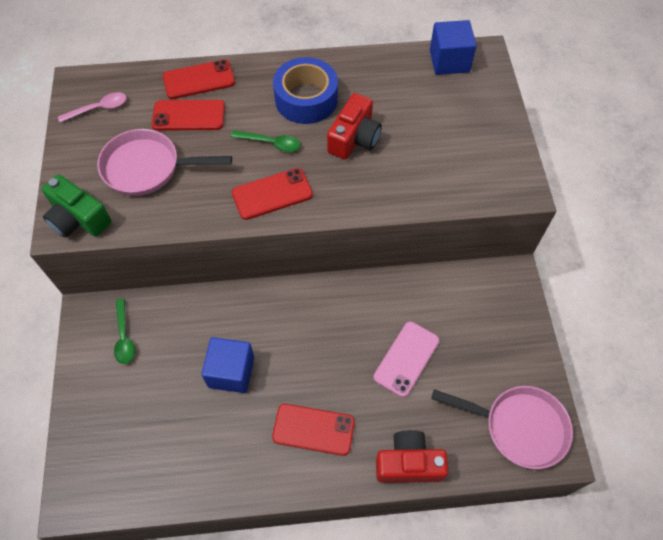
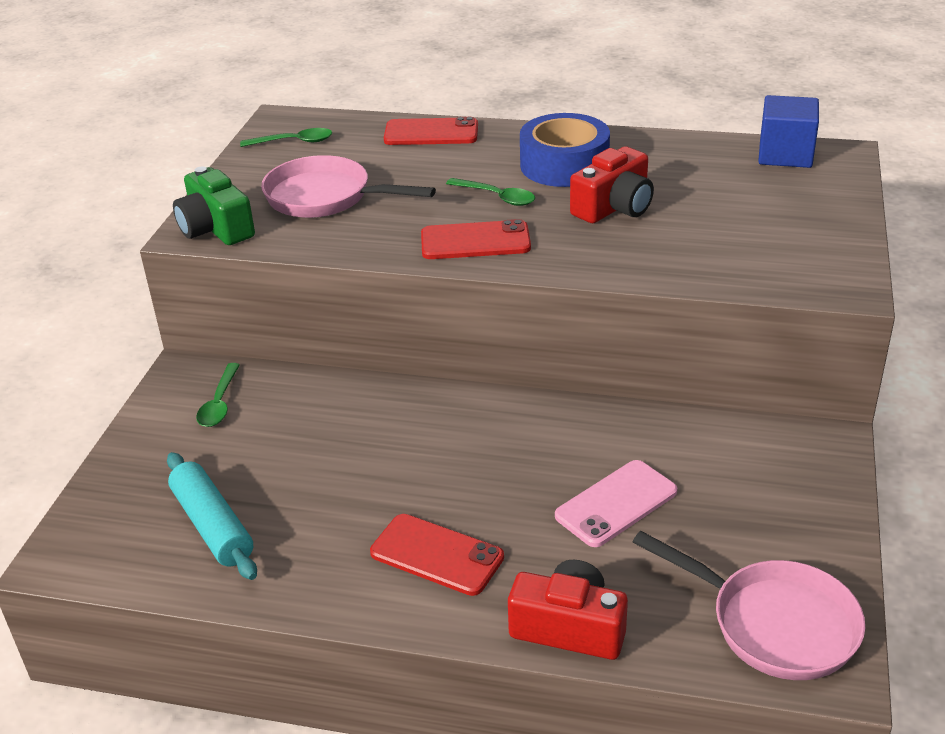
camera: 20 degrees right, 25 degrees down
(99, 108) = (294, 142): pink spoon -> green spoon
(163, 445) = (212, 526): none -> turquoise rolling pin
(188, 116) = (402, 161): red phone -> none
(231, 372) = (346, 467): blue cube -> none

